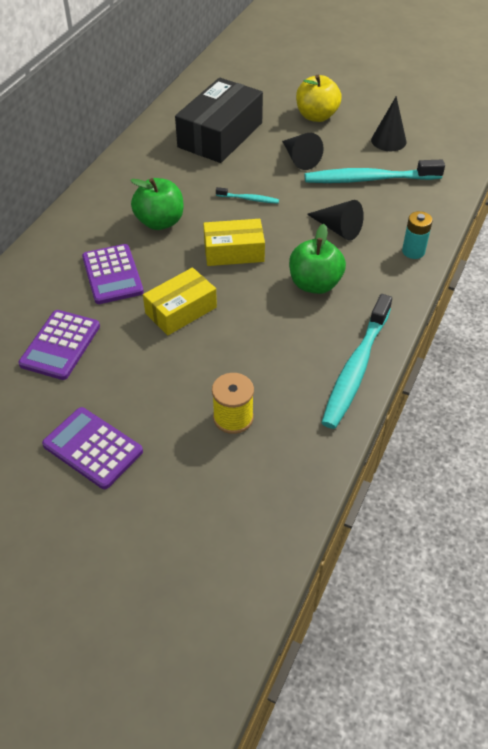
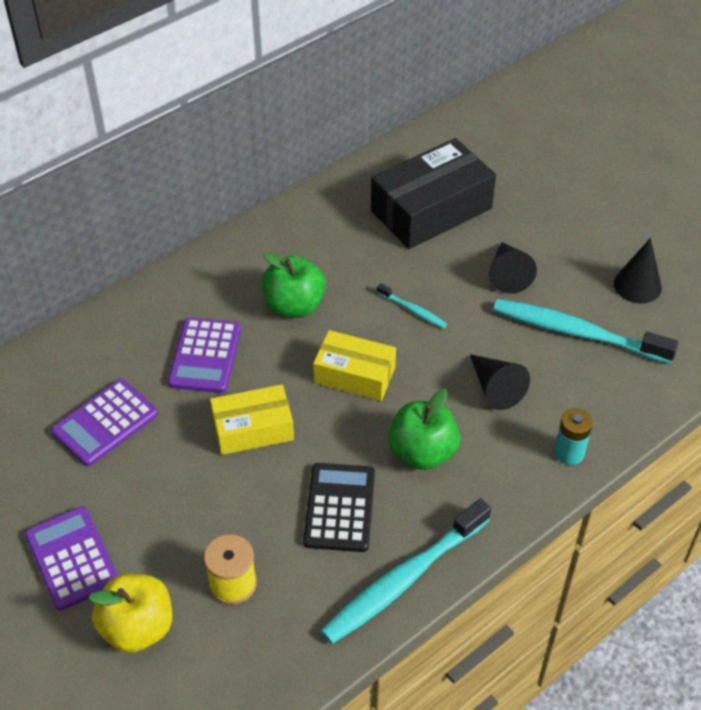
camera: 25 degrees right, 0 degrees up
(279, 339) = (339, 508): none -> black calculator
(316, 116) = (566, 220): yellow apple -> yellow apple (138, 628)

